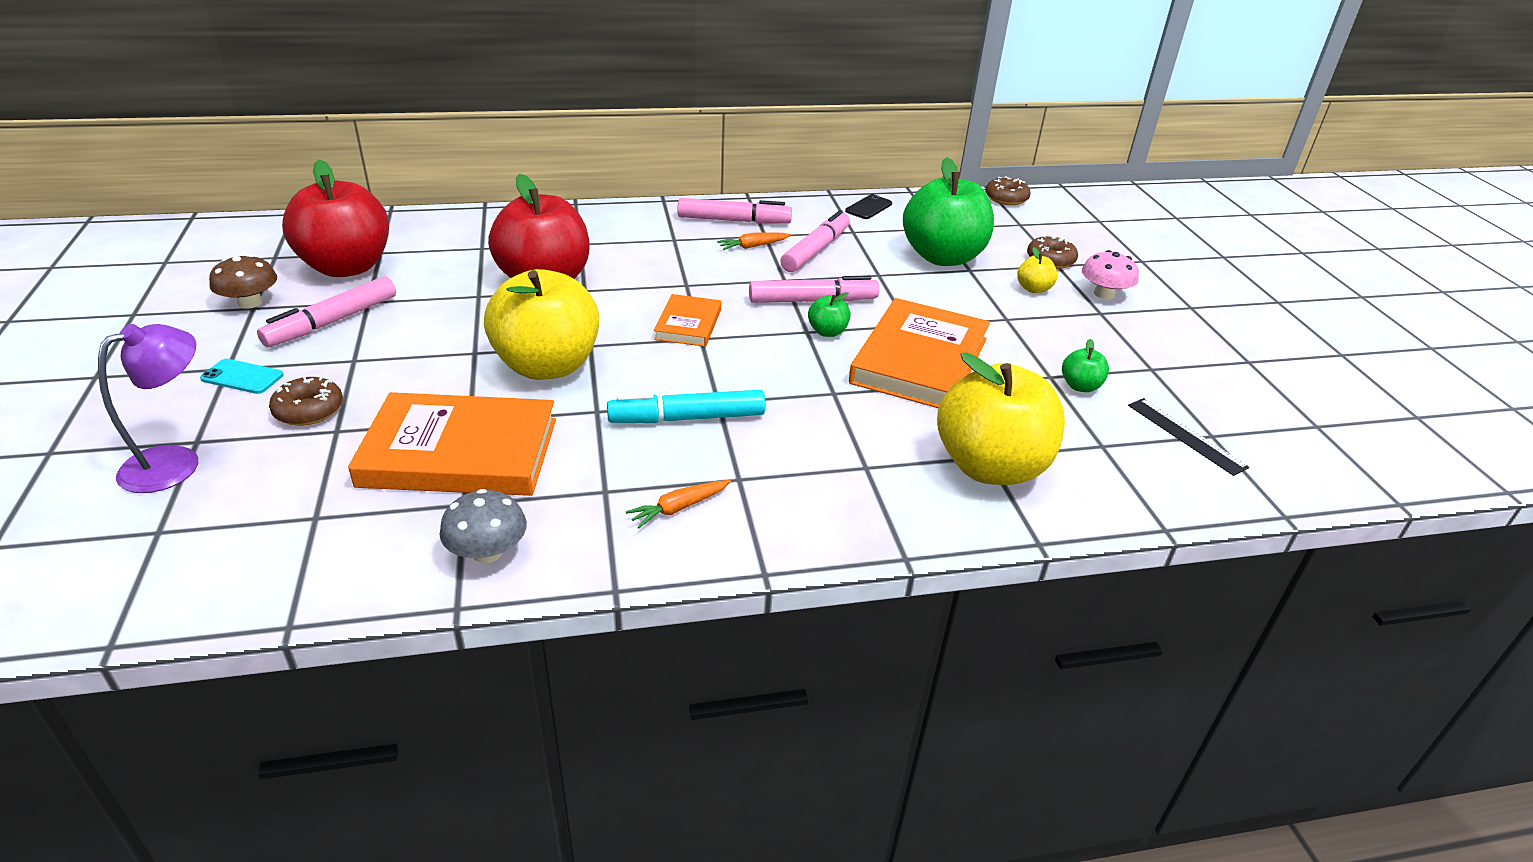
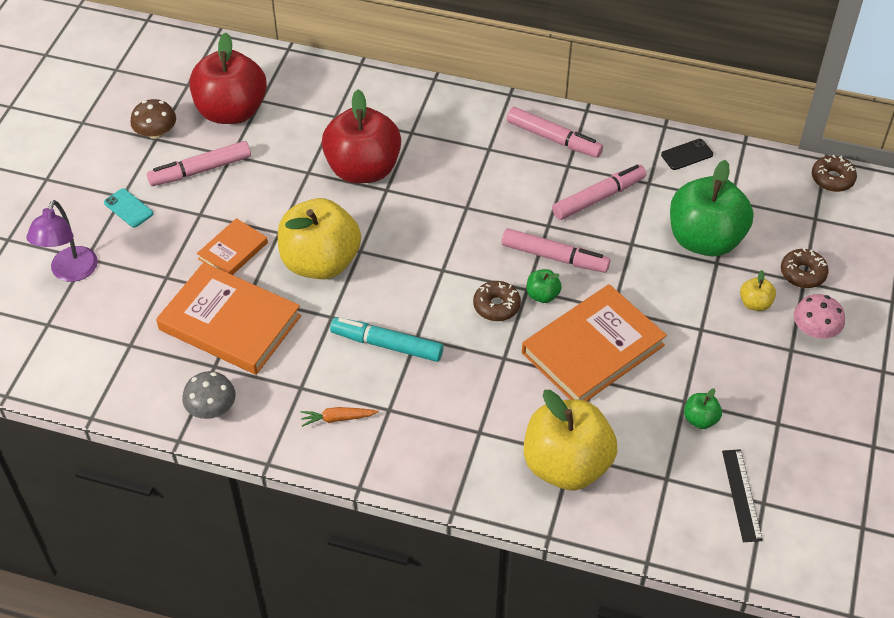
camera: 30 degrees right, 15 degrees up
(176, 462) = (71, 272): purple lamp -> purple lamp turned 120 degrees clockwise
(309, 410) = (157, 253): brown donut -> brown donut (496, 306)
(688, 324) = (442, 252): orange book -> orange book (233, 251)
(753, 246) = (548, 177): orange carrot -> none

